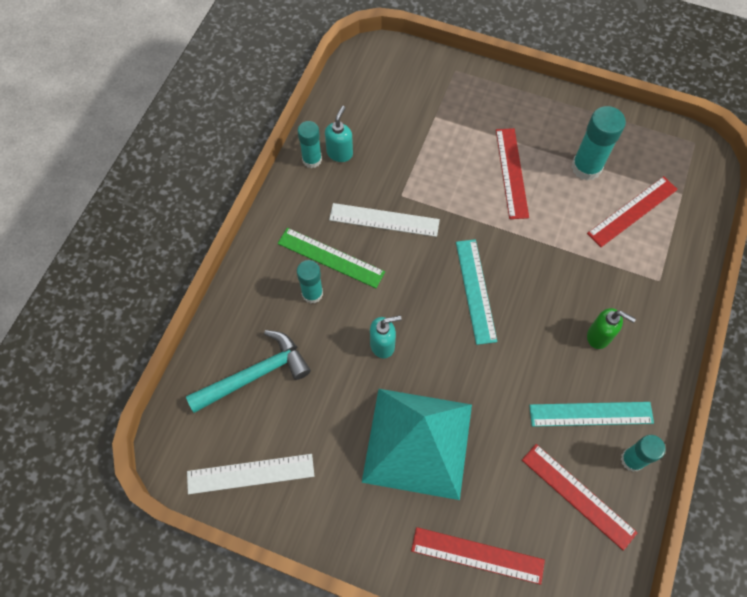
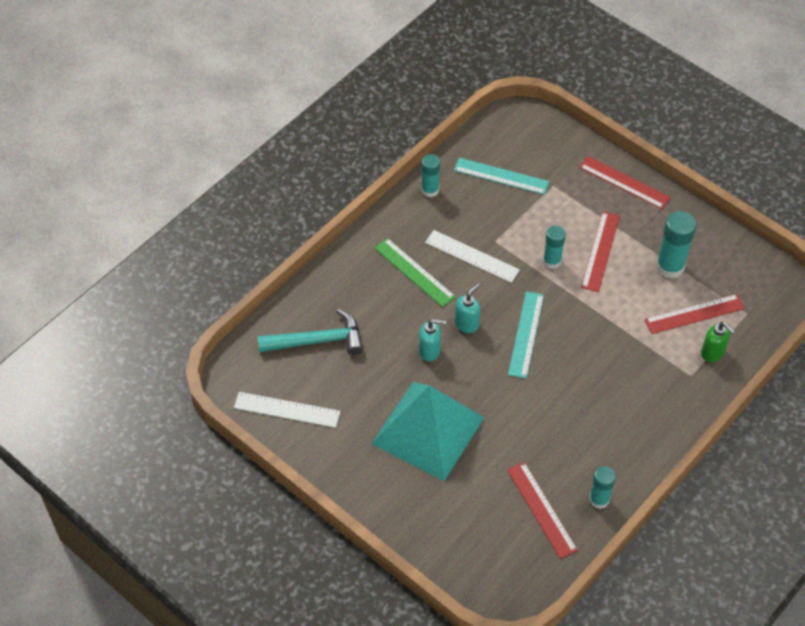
camera: 20 degrees right, 10 degrees down
(312, 293) = (388, 295): turquoise glue stick -> turquoise glue stick (552, 261)
(340, 153) = (456, 191): turquoise soap dispenser -> turquoise soap dispenser (467, 324)
(477, 555) = (441, 523): red ruler -> red ruler (624, 182)
(591, 414) = (581, 455): turquoise ruler -> turquoise ruler (501, 176)
(599, 336) = (616, 401): green soap dispenser -> green soap dispenser (712, 353)

